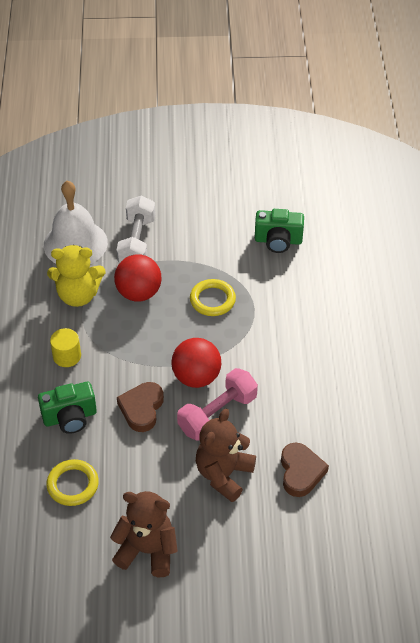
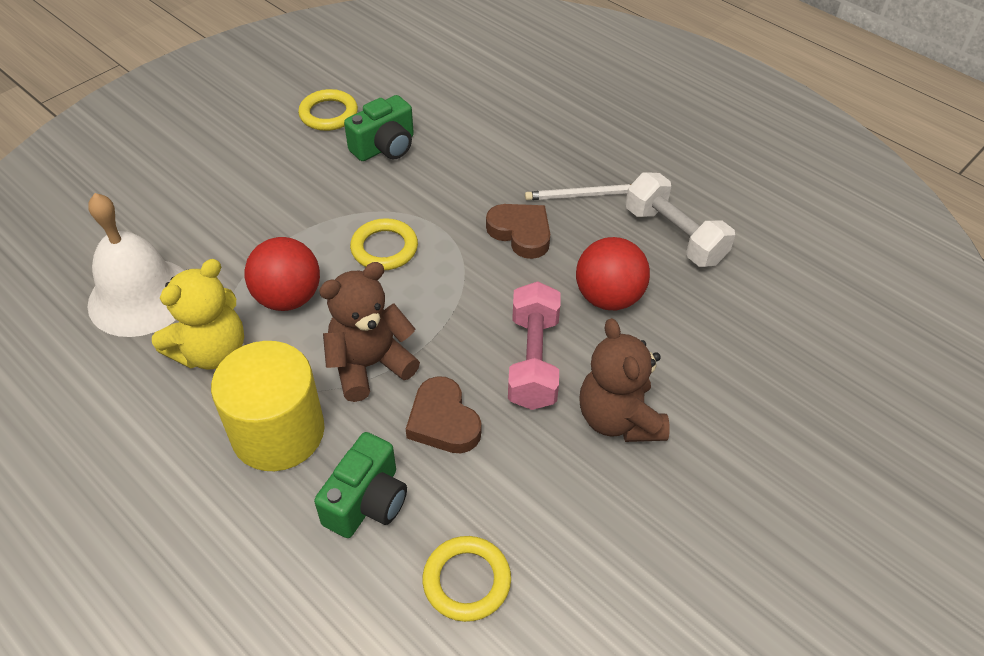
camera: 45 degrees left, 0 degrees up
(67, 356) = (278, 432): yellow cylinder -> yellow cylinder, size x1.98
(137, 242) = (222, 246): white dumbbell -> white dumbbell (674, 236)
(147, 550) = (646, 579): brown teddy bear -> brown teddy bear (369, 365)
(196, 377) = (463, 339): red ball -> red ball (608, 297)
(270, 199) = (328, 114): none -> yellow ring
(300, 472) = (687, 352): brown heart -> brown heart (521, 233)
(354, 346) = (583, 195): none -> white pencil

